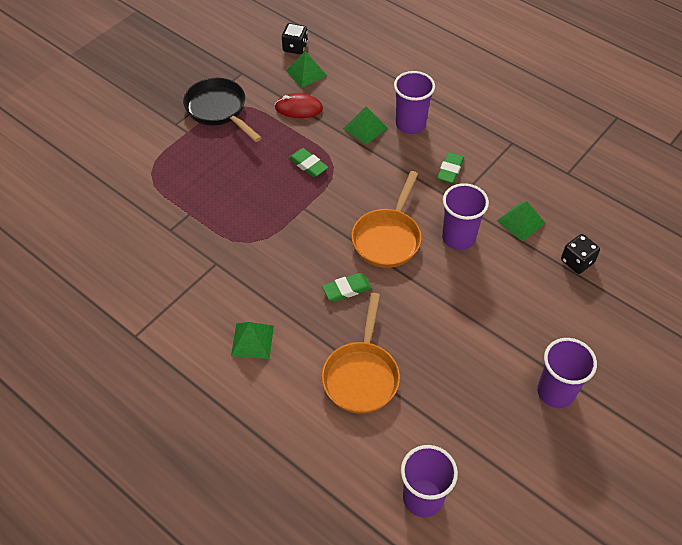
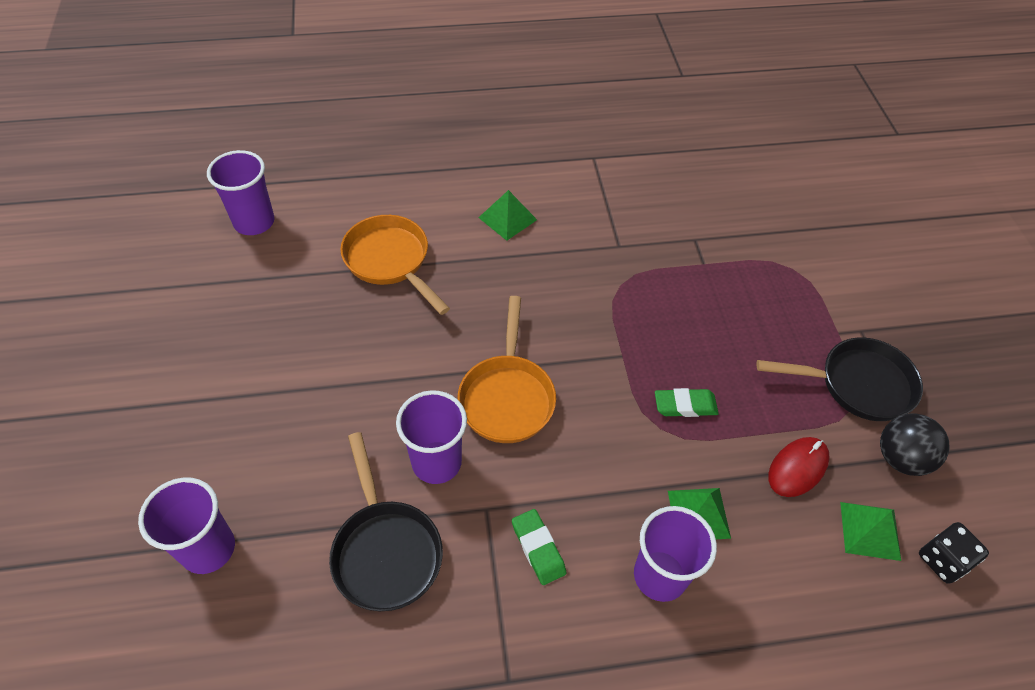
camera: 130 degrees right, 0 degrees up
(252, 78) = (900, 458): none -> black ball
(346, 289) = (485, 315): green eraser -> none
(388, 238) = (507, 397): orange pan -> orange pan turned 150 degrees counterclockwise
(520, 221) = (385, 550): green pyramid -> black pan
(555, 392) = (196, 381): purple cup -> purple cup (208, 549)
(577, 261) = (273, 553): black dice -> none

